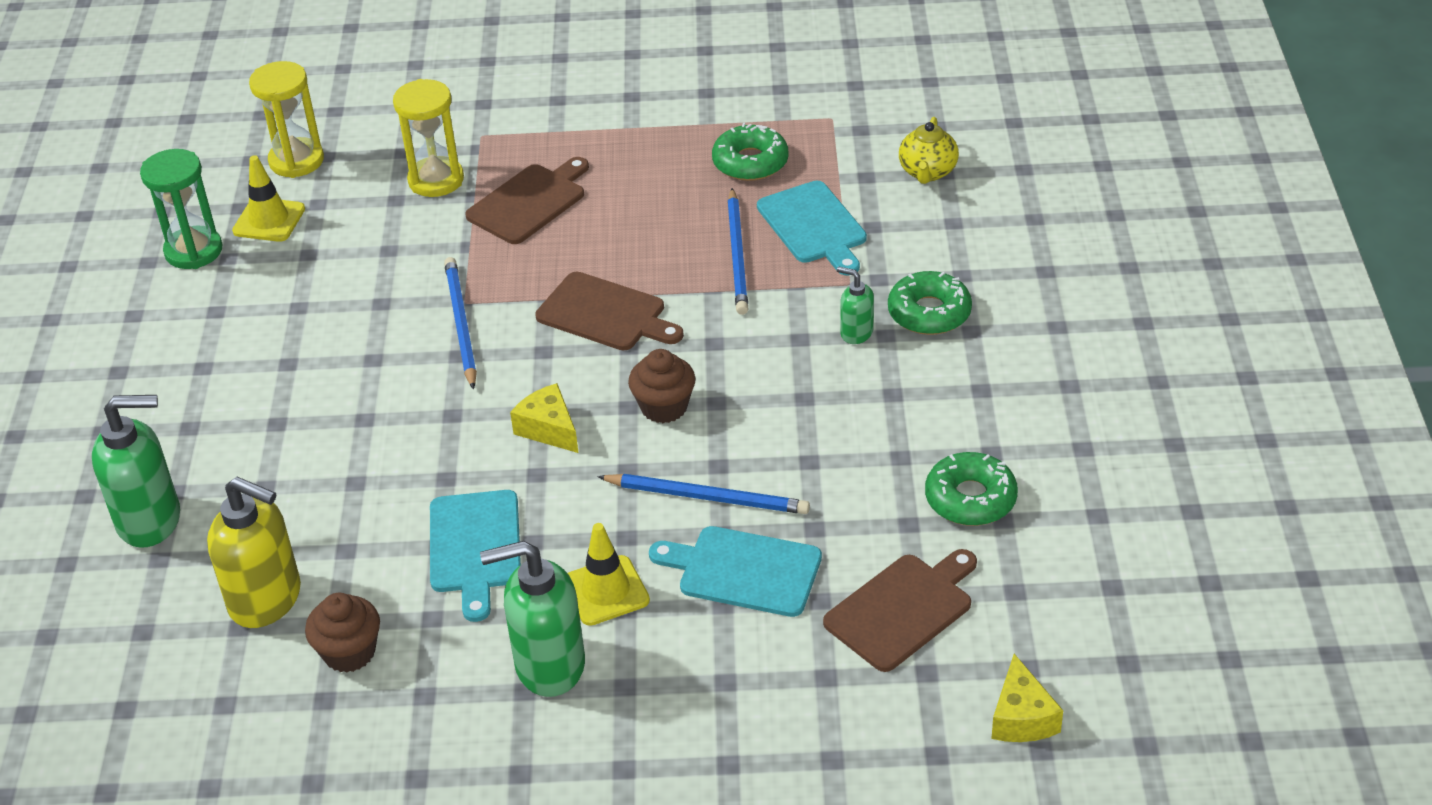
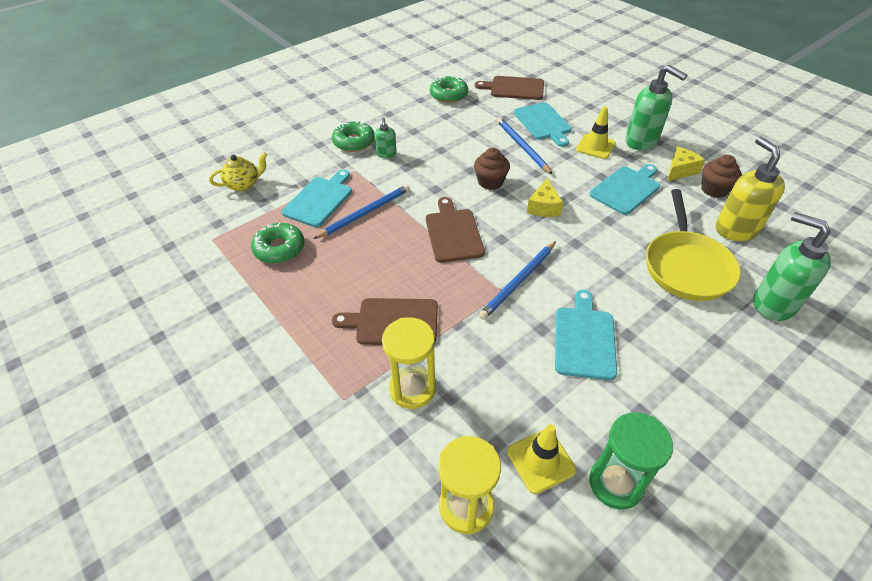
camera: 130 degrees left, 5 degrees up
(290, 490) = (686, 266): none -> yellow pan
(328, 326) = (584, 339): none -> turquoise cutting board
(1021, 717) = (524, 56): yellow cheese -> yellow cheese (680, 170)

